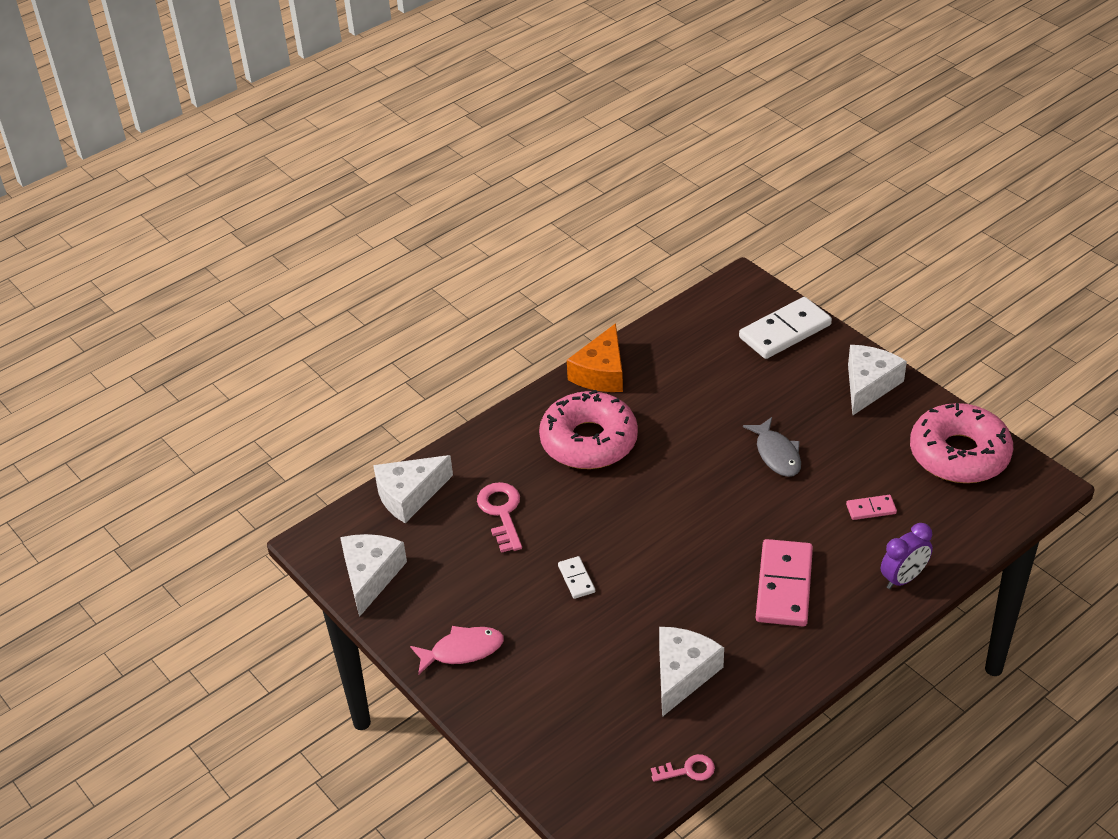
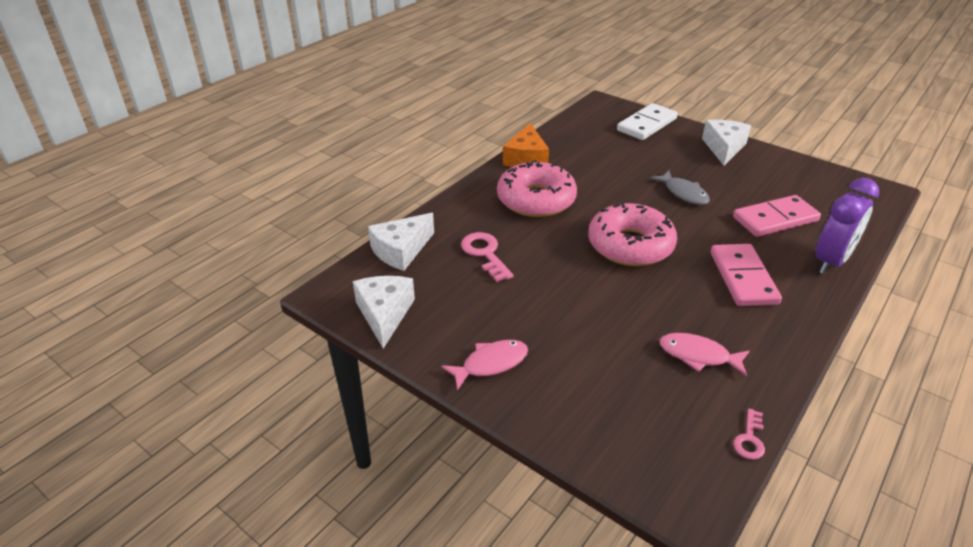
camera: 15 degrees left, 5 degrees down
(576, 579) = (569, 294): white domino -> none
(682, 674) = (698, 355): white cheese -> pink fish
(688, 770) = (749, 439): pink key -> pink key turned 135 degrees clockwise
(871, 509) = (775, 219): pink domino -> pink domino, size x2.11
(903, 578) = (831, 261): purple clock -> purple clock, size x1.54
(959, 454) = (814, 180): pink donut -> pink donut (630, 245)

